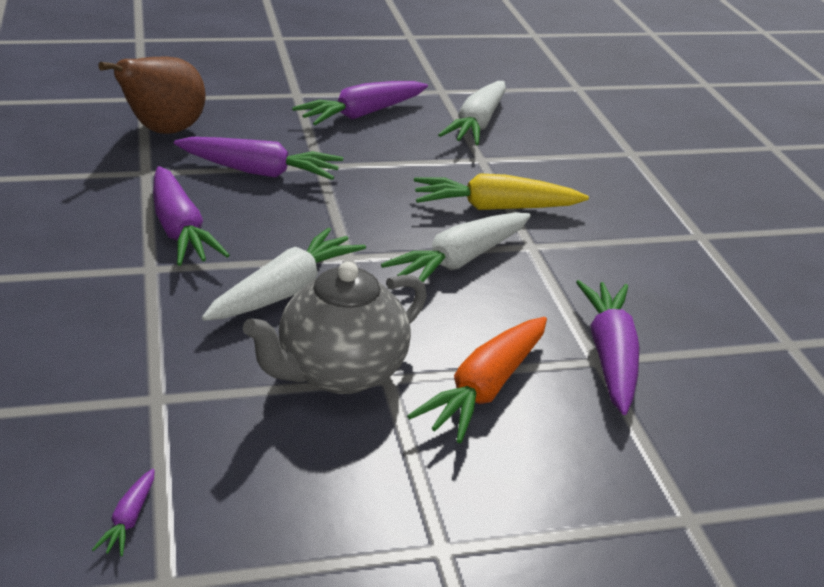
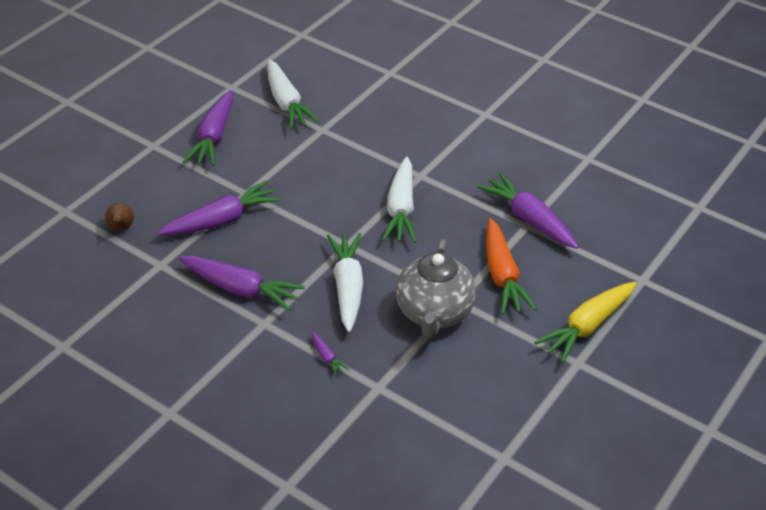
camera: 40 degrees left, 10 degrees up
(129, 520) = (452, 446): purple carrot -> purple carrot (327, 358)
(163, 131) = (121, 228): brown pear -> brown pear, size x0.46
(494, 208) = (372, 161): yellow carrot -> yellow carrot (587, 327)

